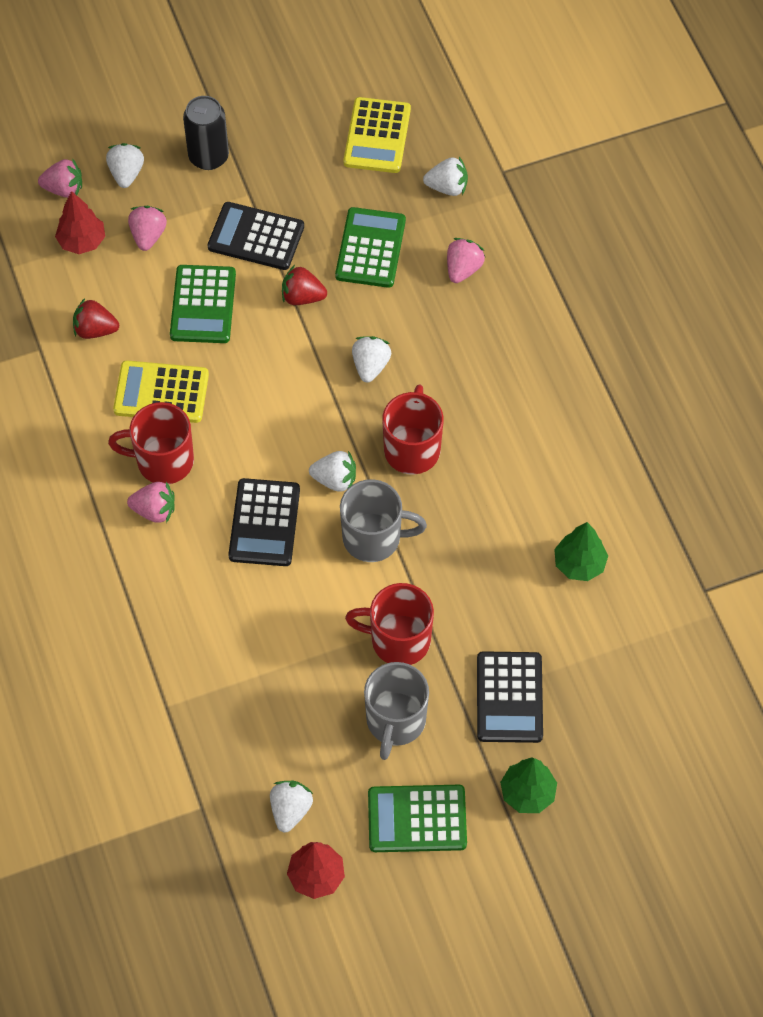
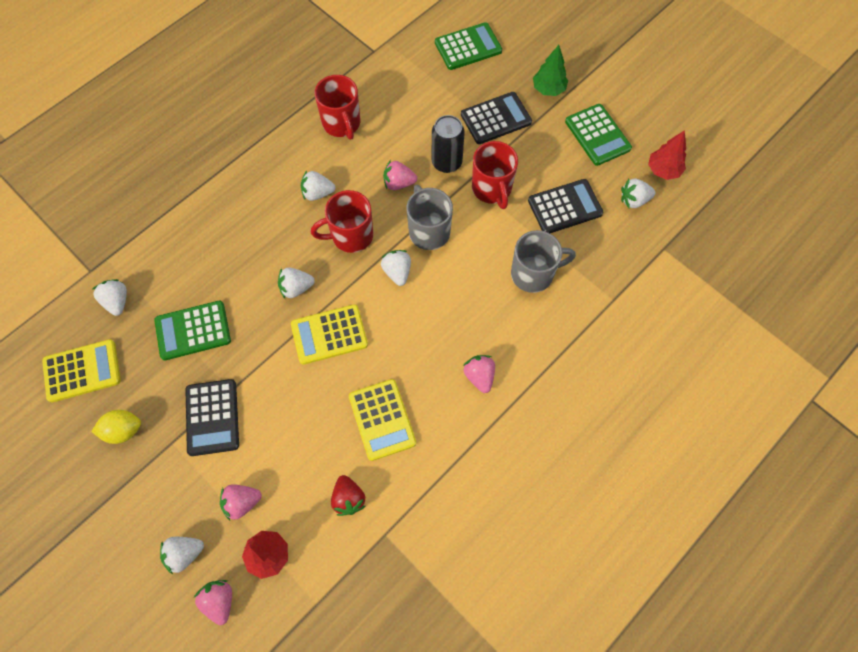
camera: 115 degrees left, 5 degrees up
(163, 461) = (437, 390): red mug -> red mug (341, 123)
(203, 305) = (291, 427): green calculator -> green calculator (468, 47)
(208, 157) = (144, 493): black can -> black can (446, 162)
(264, 523) = (452, 301): black calculator -> black calculator (565, 207)
(287, 155) = (123, 430): none -> yellow lemon
(291, 378) = (329, 335): none -> yellow calculator
(302, 297) = (255, 358): red strawberry -> none
(395, 721) = (545, 169): grey mug -> grey mug (533, 274)
(463, 269) = (189, 262): pink strawberry -> pink strawberry (399, 183)
(494, 434) = (317, 193): none -> white strawberry
(579, 564) = (388, 115): green tree -> none

